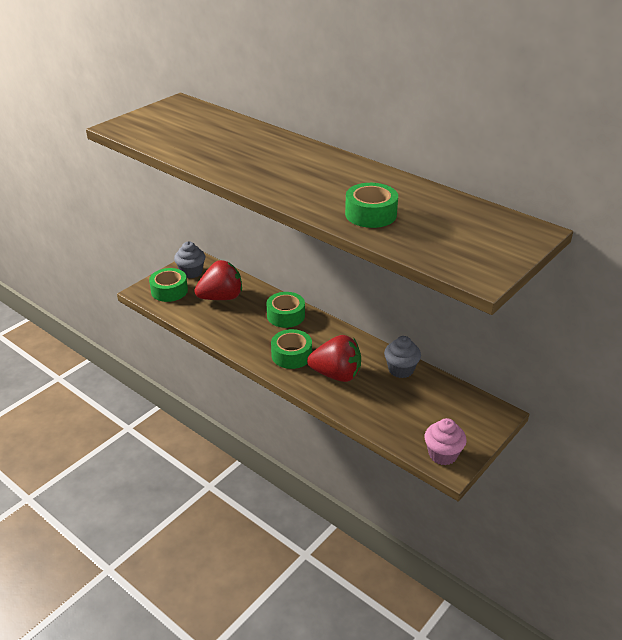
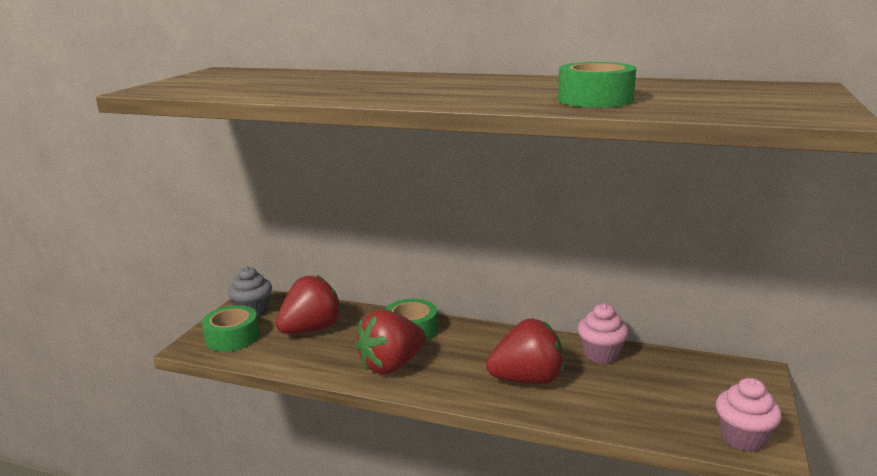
camera: 20 degrees left, 15 degrees down
(257, 340) = (391, 365): none -> red strawberry
(291, 355) = (451, 372): green tape -> none
(401, 370) = (601, 354): grey cupcake -> pink cupcake

